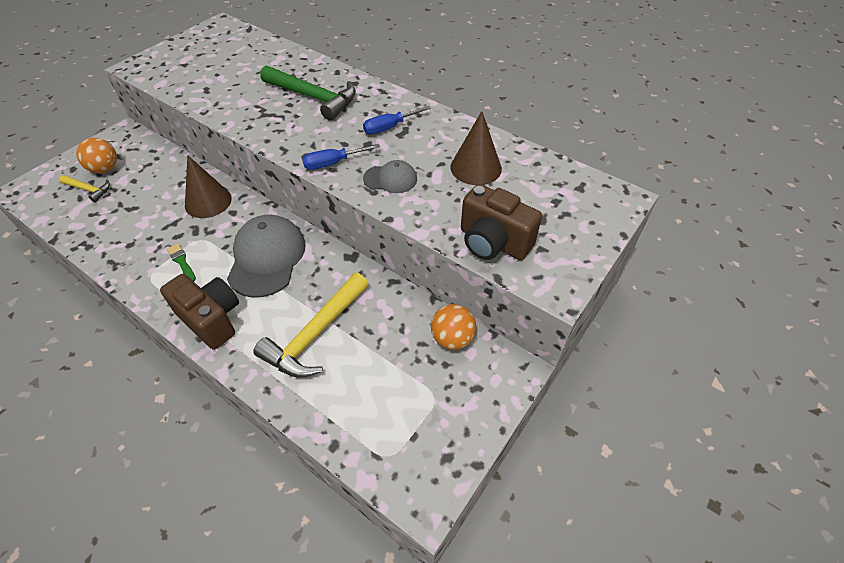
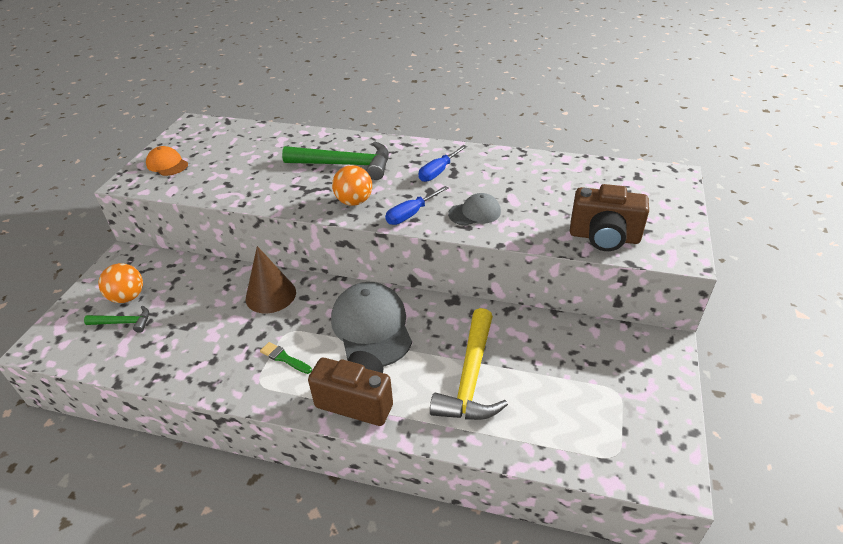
camera: 20 degrees left, 10 degrees down
(89, 190) = (124, 322): yellow hammer -> green hammer
(173, 58) = (167, 164): none -> orange cap
(452, 338) = (596, 339): orange ball -> orange ball (354, 201)
(476, 168) = (541, 184): brown cone -> none

